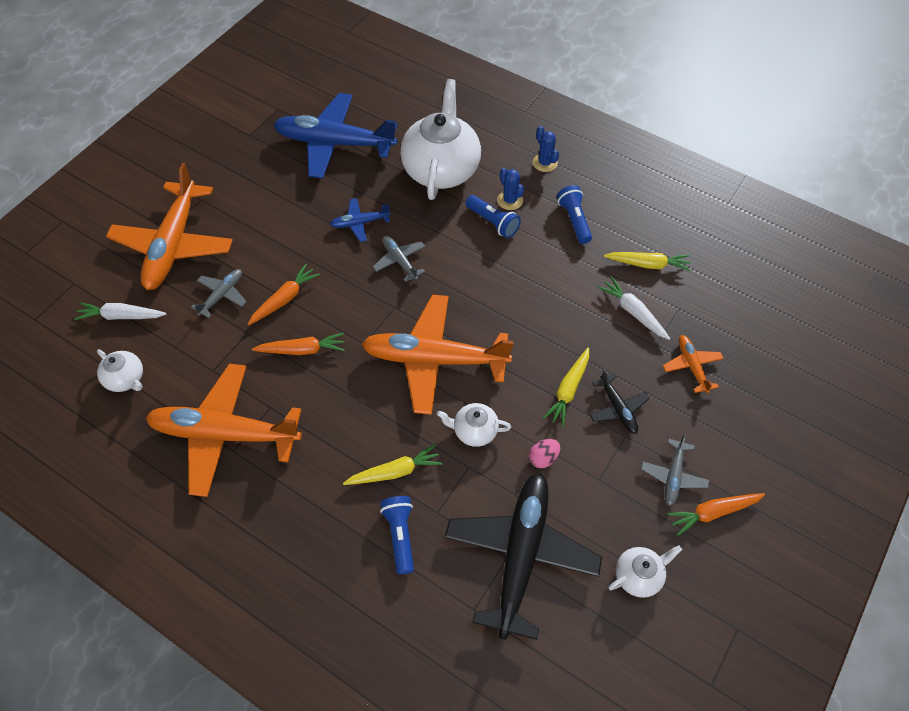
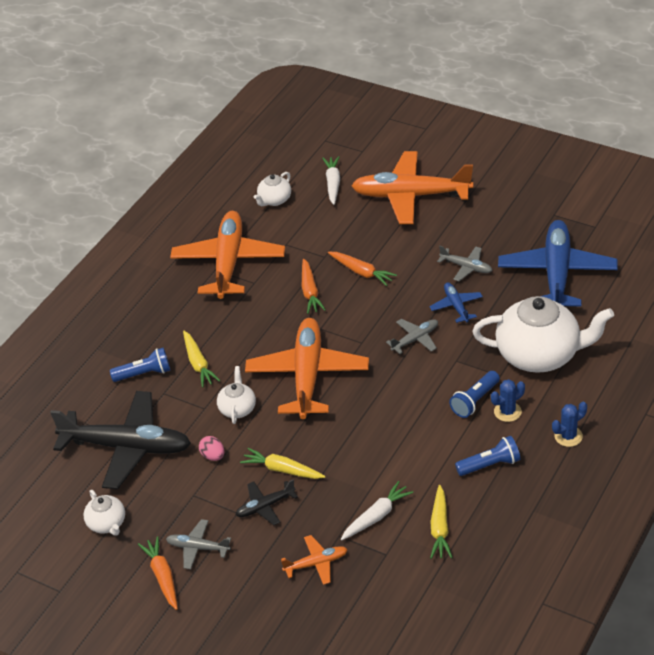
camera: 90 degrees right, 15 degrees down
(222, 295) = (361, 234): grey plane -> grey plane (466, 267)

